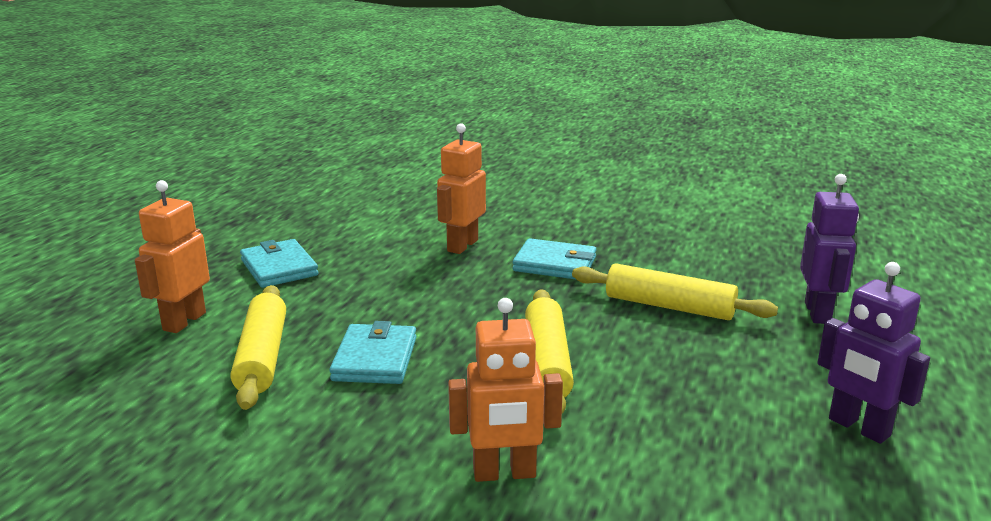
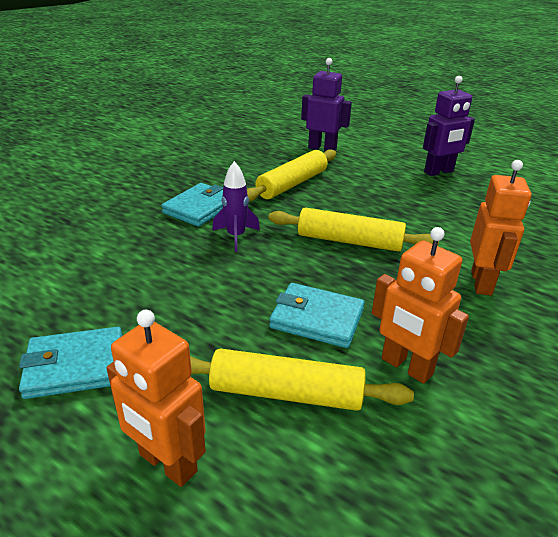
camera: 75 degrees left, 10 degrees up
(462, 245) = (127, 241): orange robot -> orange robot (406, 367)
(507, 293) = (236, 237): none -> purple rocket

